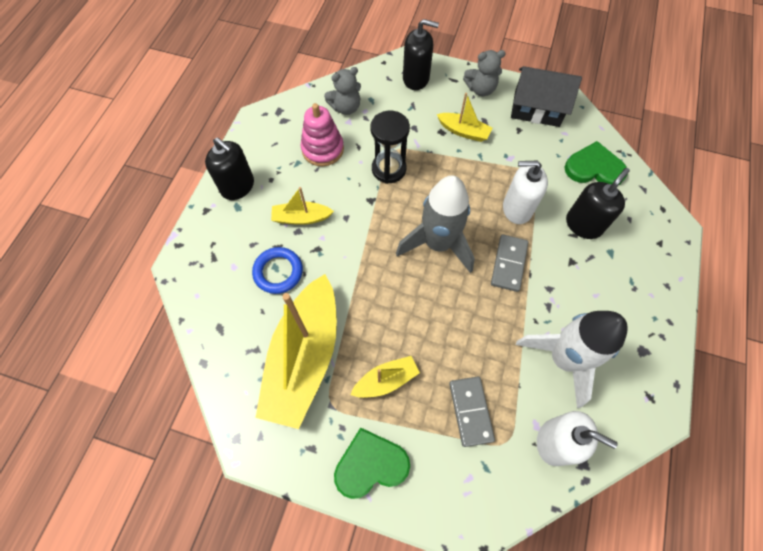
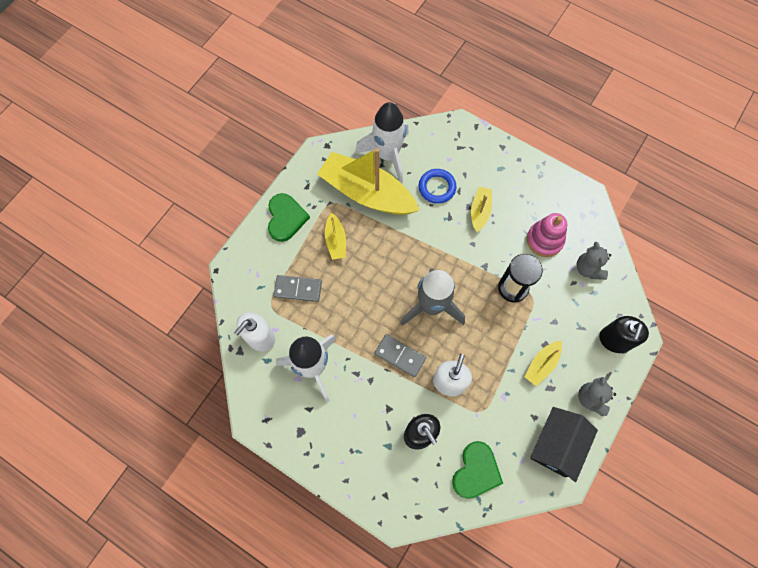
camera: 105 degrees right, 5 degrees up
(238, 186) = (520, 171): black soap dispenser -> none
(239, 345) = (388, 155): none -> white rocket

